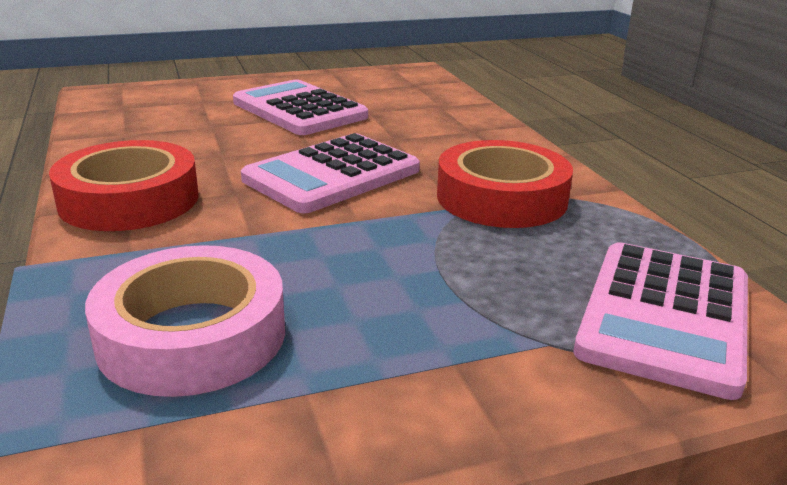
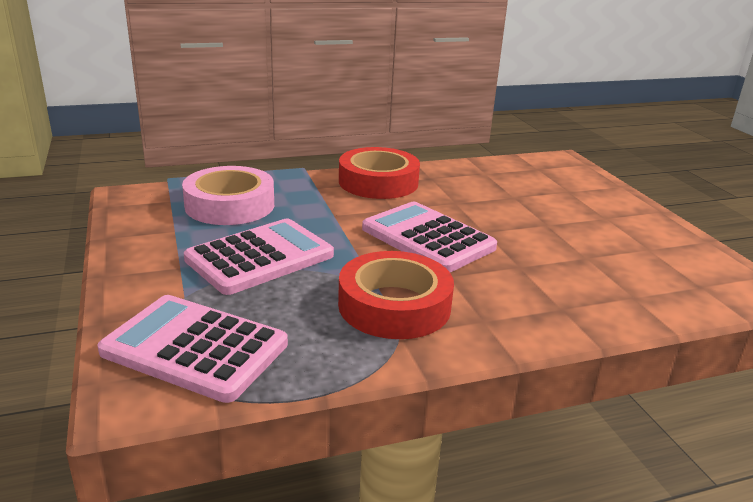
camera: 90 degrees right, 0 degrees up
(299, 110) = (570, 226): pink calculator -> pink calculator (260, 257)

